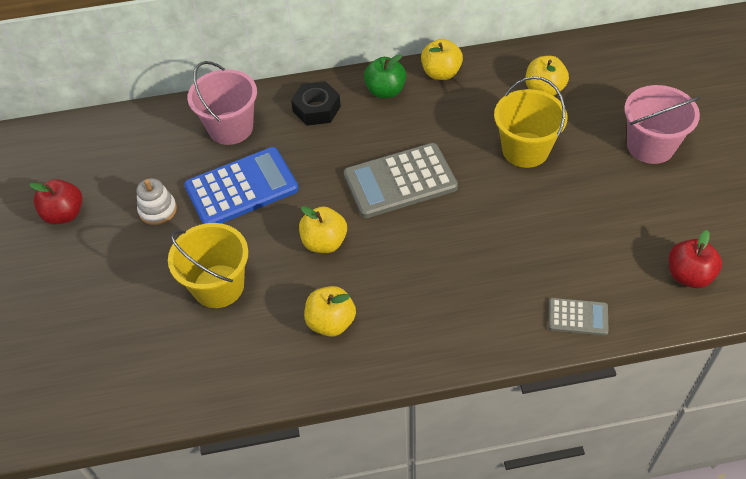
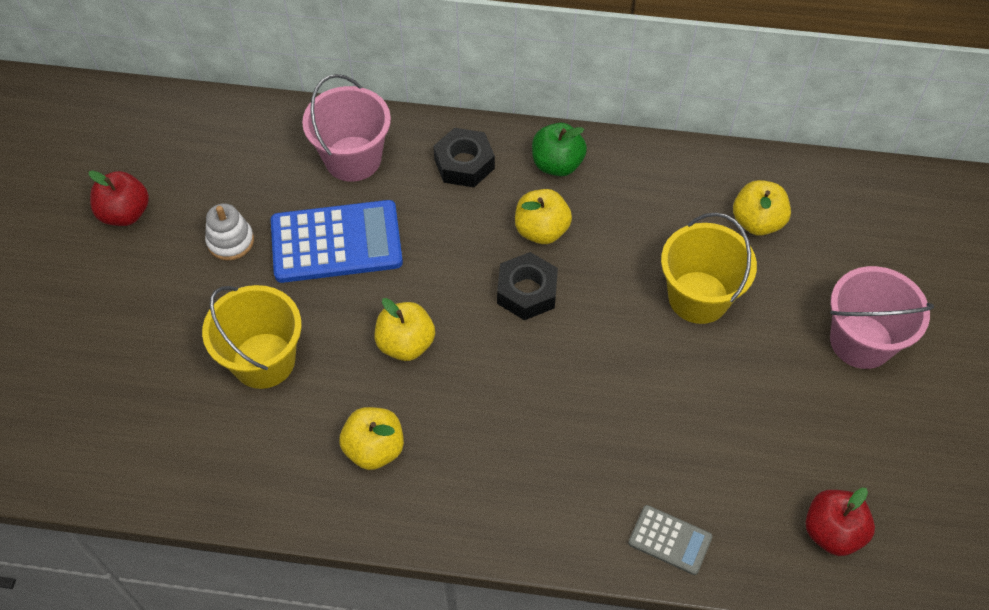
camera: 15 degrees right, 5 degrees up
(400, 181) = (527, 292): grey calculator -> black nut
(441, 73) = (636, 160): yellow apple -> yellow apple (541, 230)

